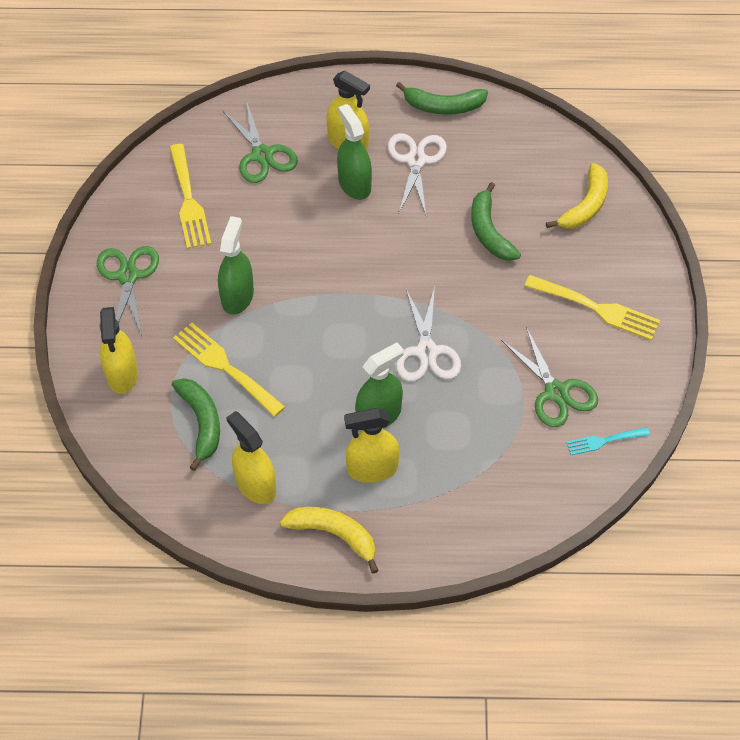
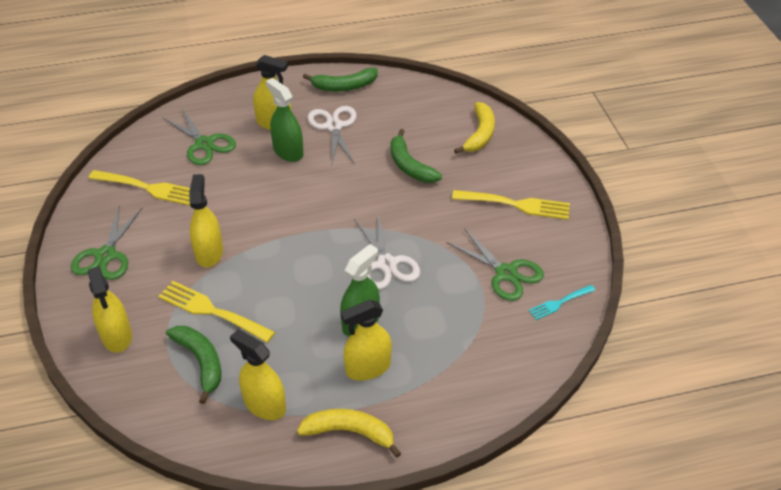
camera: 15 degrees left, 10 degrees down
(128, 276) = (106, 255): green scissors -> green scissors turned 150 degrees counterclockwise
(189, 201) = (149, 188): yellow fork -> yellow fork turned 45 degrees counterclockwise
(237, 296) = (209, 253): green spray bottle -> yellow spray bottle

